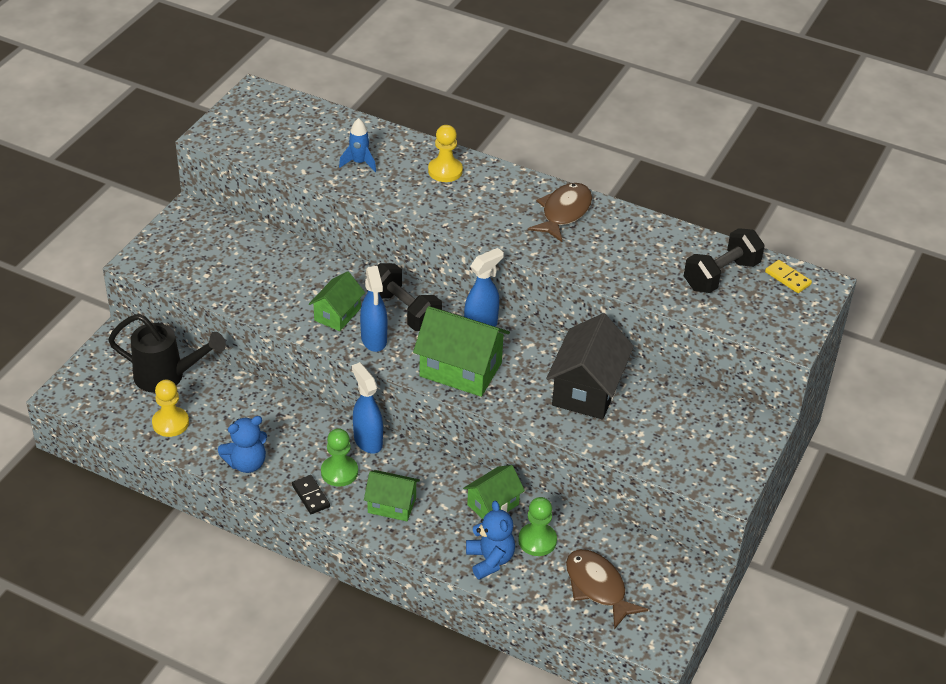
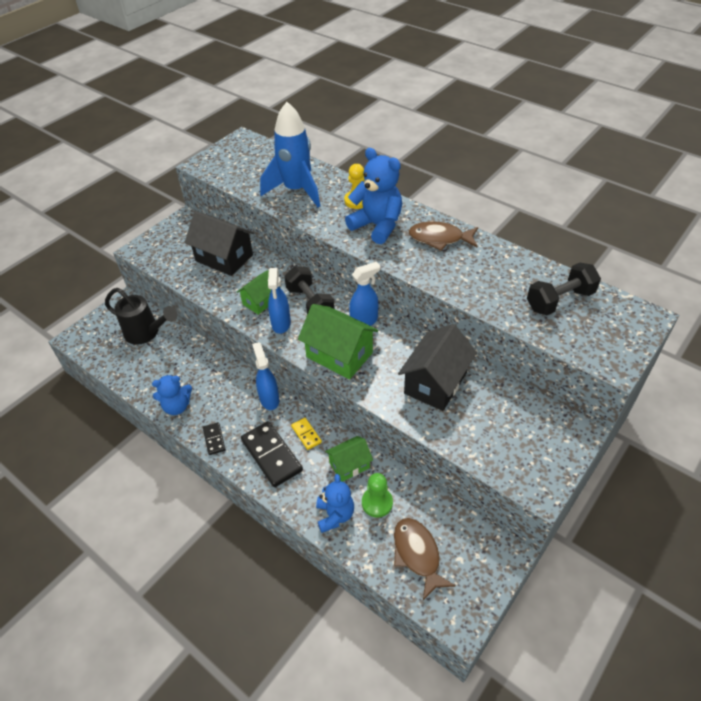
camera: 15 degrees right, 5 degrees up
(170, 423) = (136, 368): yellow pawn -> none
(267, 262) = (224, 258): none -> black house
(339, 472) = (241, 422): green pawn -> none
(359, 163) = (296, 190): blue rocket -> blue rocket, size x2.30
(392, 505) = (272, 455): green house -> black domino
(480, 202) = (377, 226): none -> blue teddy bear
(564, 213) = (439, 238): brown fish -> brown fish turned 120 degrees counterclockwise
(787, 278) = (617, 308): yellow domino -> yellow domino (306, 434)

